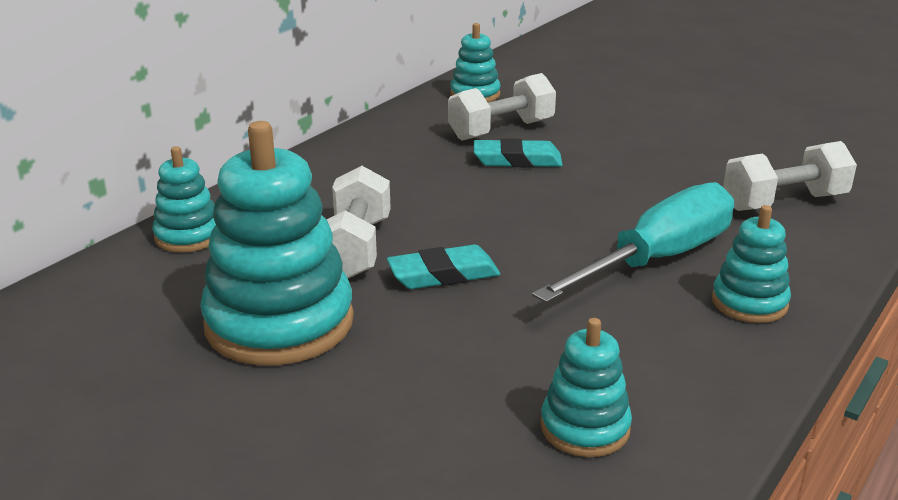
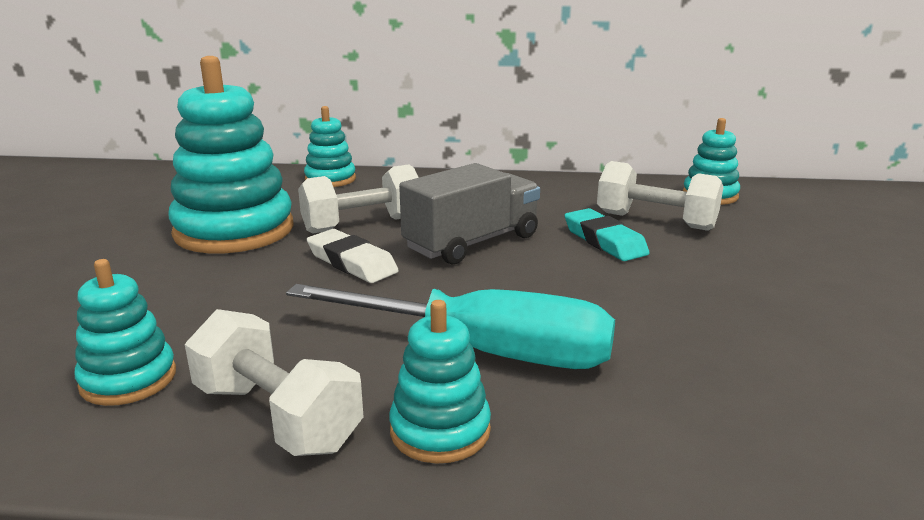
camera: 60 degrees right, 5 degrees down
(443, 274) = (351, 262): turquoise eraser -> white eraser
(461, 210) = (472, 242): none -> grey truck
(784, 202) = (749, 410): white dumbbell -> white dumbbell (277, 416)

